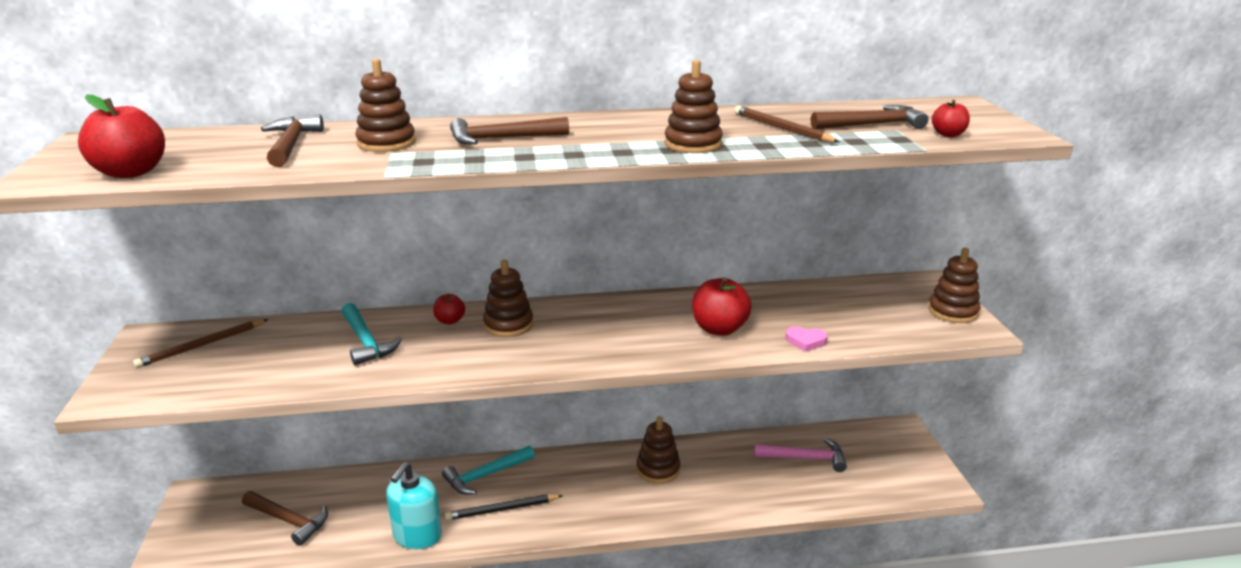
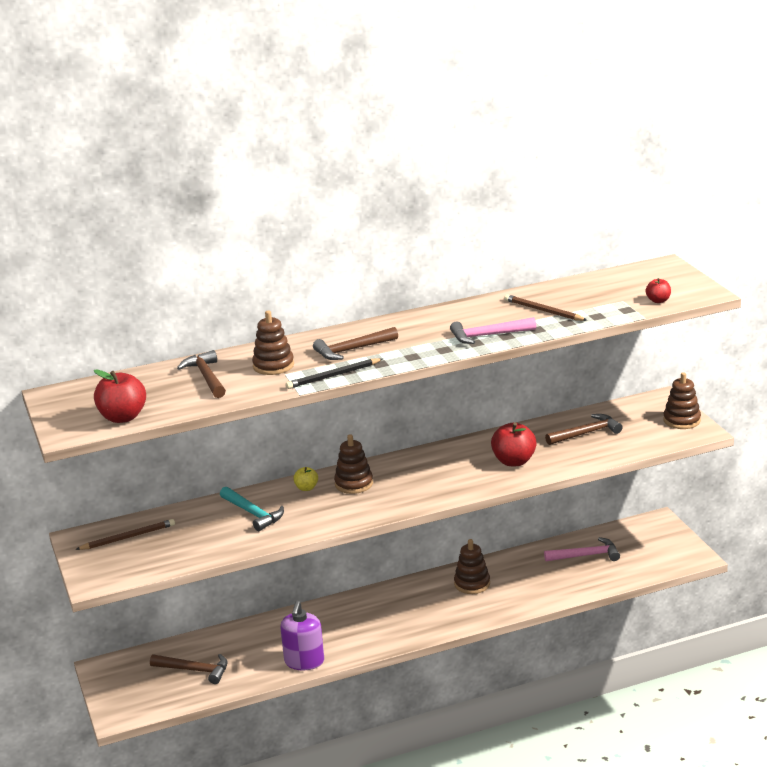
camera: 10 degrees left, 0 degrees up
(201, 346) = (128, 537): brown pencil -> brown pencil turned 150 degrees counterclockwise
(417, 536) = (304, 661): turquoise soap dispenser -> purple soap dispenser
(450, 321) = (306, 488): red apple -> yellow apple
(485, 475) = (334, 612): turquoise hammer -> none
(502, 509) = (361, 633): black pencil -> black pencil (333, 376)
(693, 144) = (488, 335): brown stacking toy -> pink hammer
(805, 341) = (579, 460): pink heart -> none
(872, 125) = (605, 298): brown hammer -> brown hammer (586, 433)

